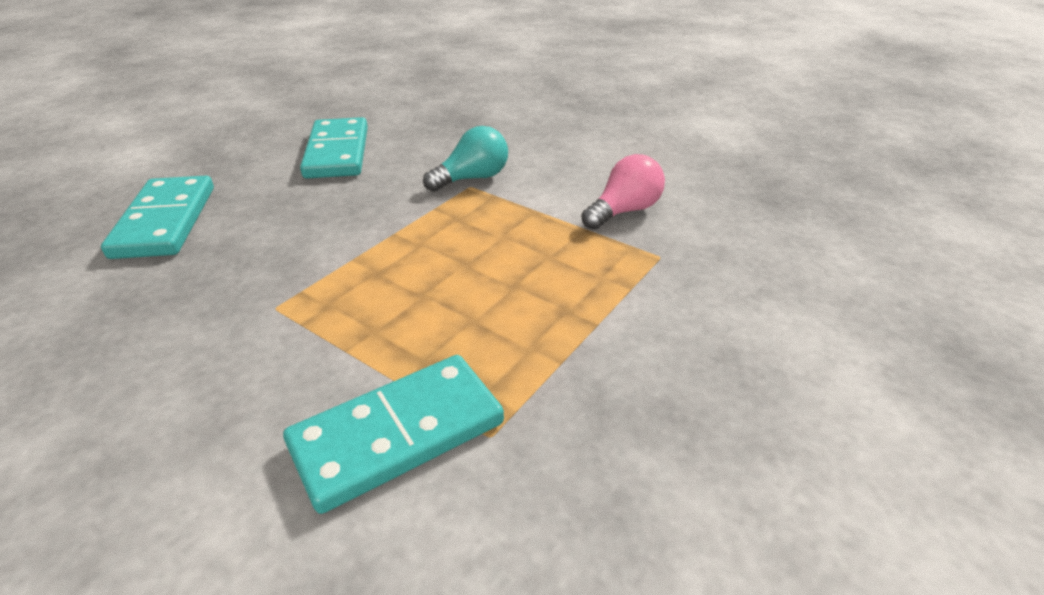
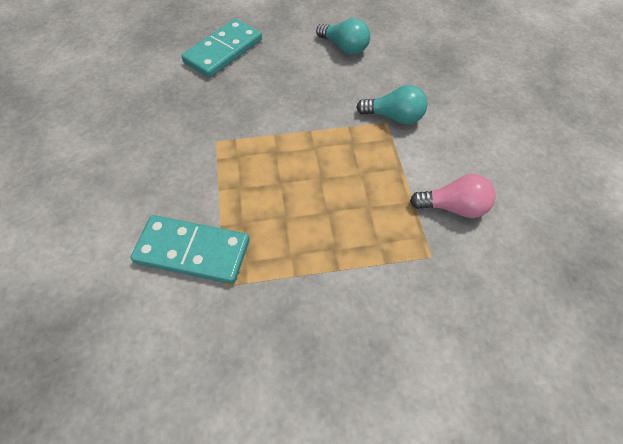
camera: 45 degrees right, 20 degrees up
(338, 152) = (344, 47): turquoise domino -> turquoise light bulb

